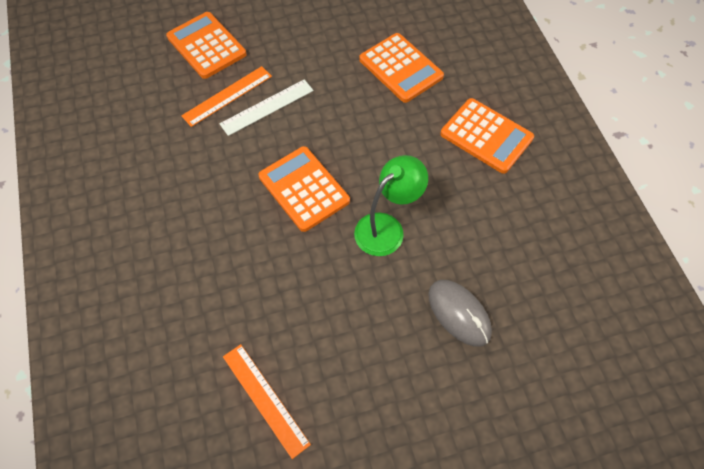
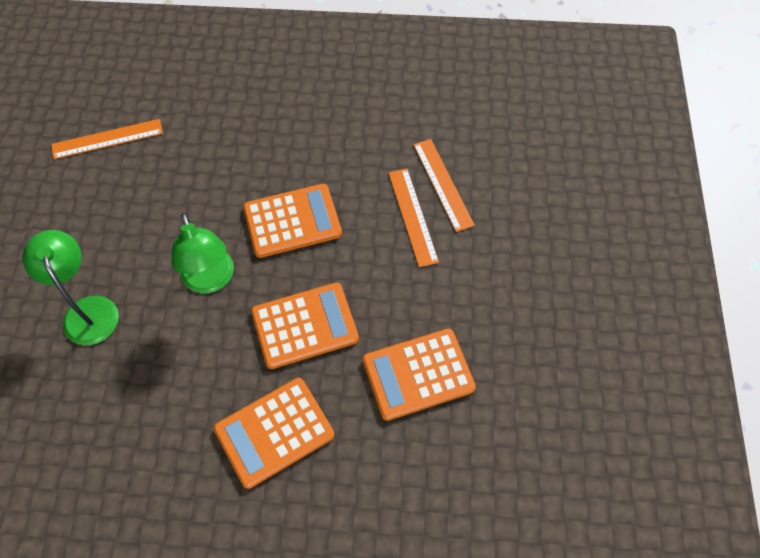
camera: 110 degrees right, 0 degrees up
(206, 46) = (525, 181): orange calculator -> orange calculator (305, 326)
(267, 107) = (412, 216): white ruler -> orange ruler
(459, 313) = (88, 310): grey mouse -> green lamp

